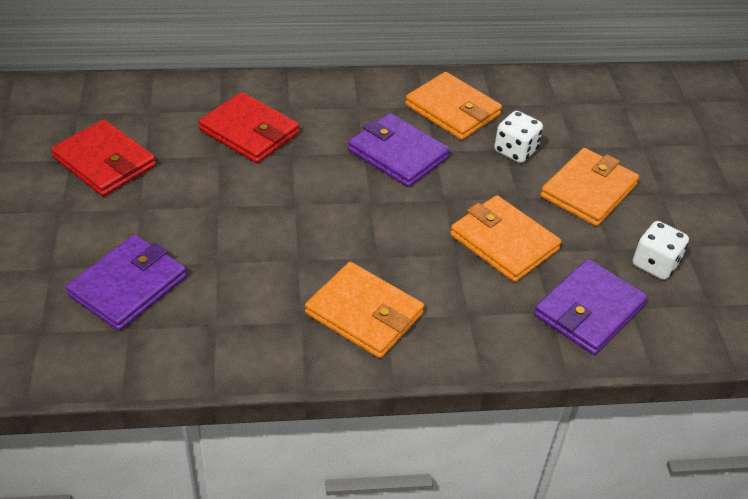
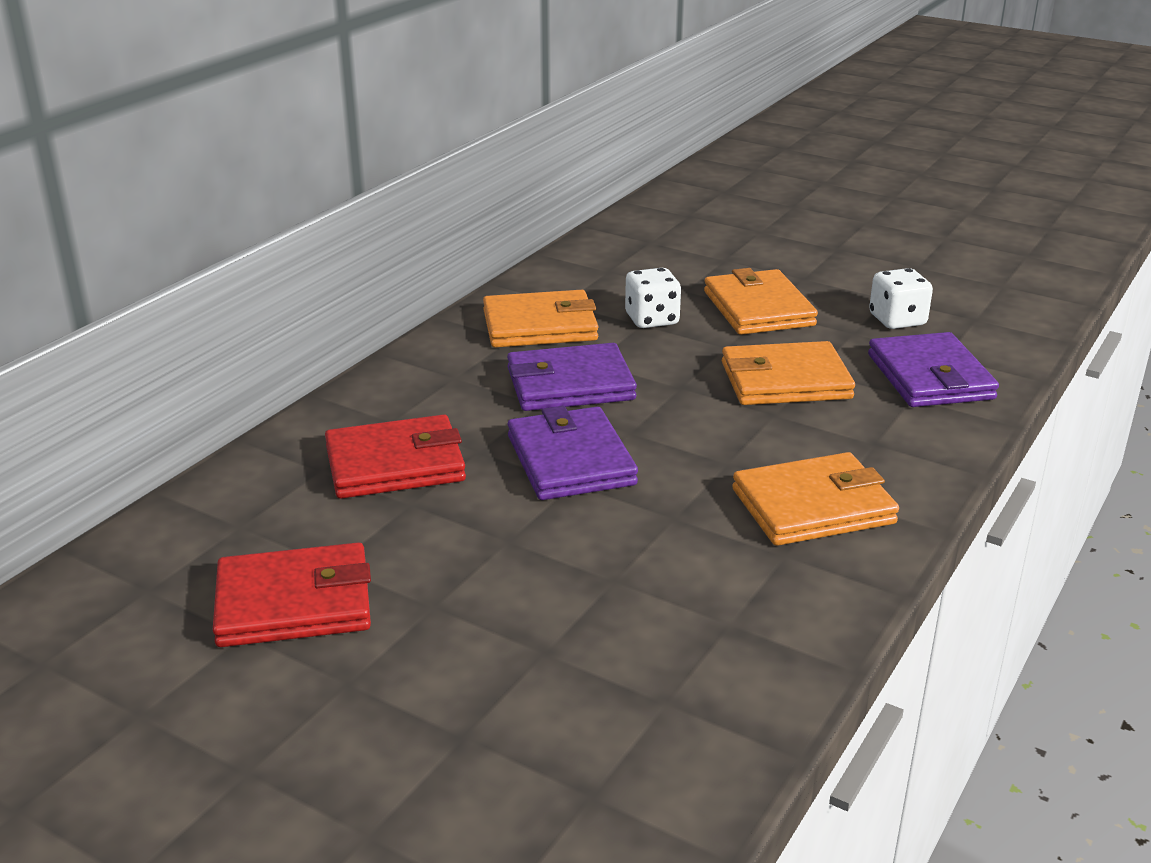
camera: 50 degrees left, 15 degrees down
(128, 286) = (581, 672): purple wallet -> purple wallet (570, 460)

